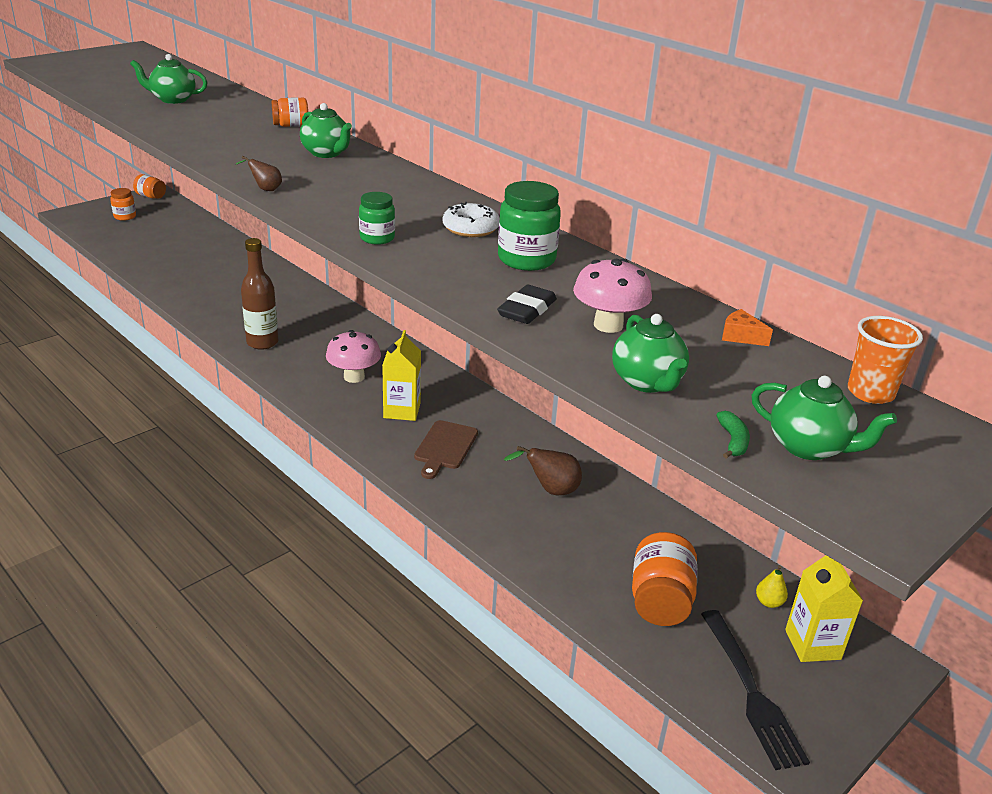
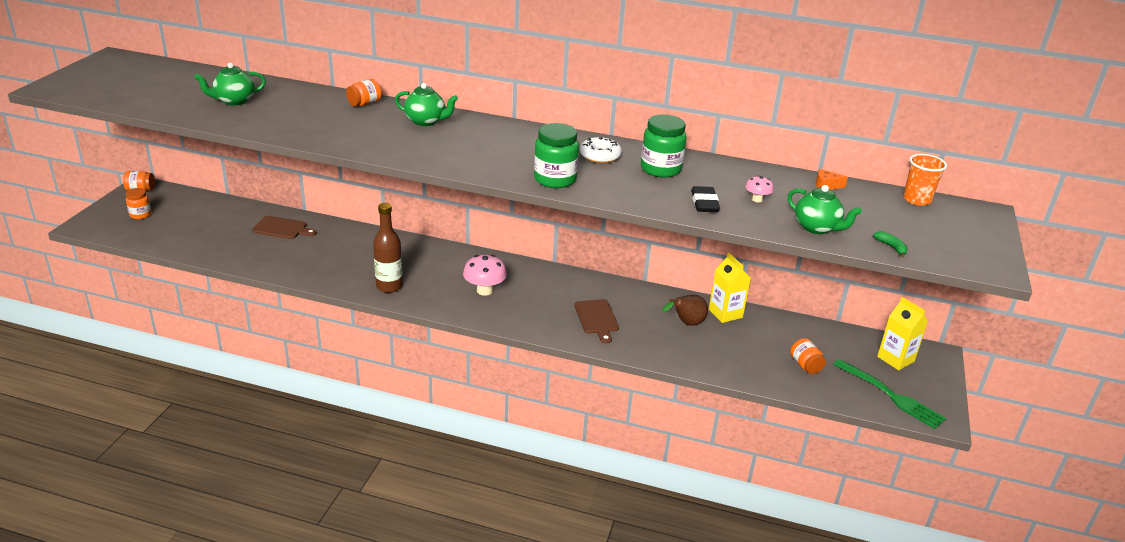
camera: 30 degrees left, 0 degrees up
(229, 260) = (282, 228): none -> brown cutting board
(265, 189) = (428, 162): brown pear -> none
(377, 238) = (555, 179): green jar -> green jar, size x1.64
(402, 410) = (543, 303): yellow carton -> yellow carton (725, 313)
(608, 325) = (757, 199): pink mushroom -> pink mushroom, size x0.55
(660, 600) = (805, 365): orange jar -> orange jar, size x0.61
(751, 692) = (891, 395): black fork -> green fork
(769, 602) = (856, 345): yellow pear -> none
(809, 447) = (925, 239): green teapot -> none

